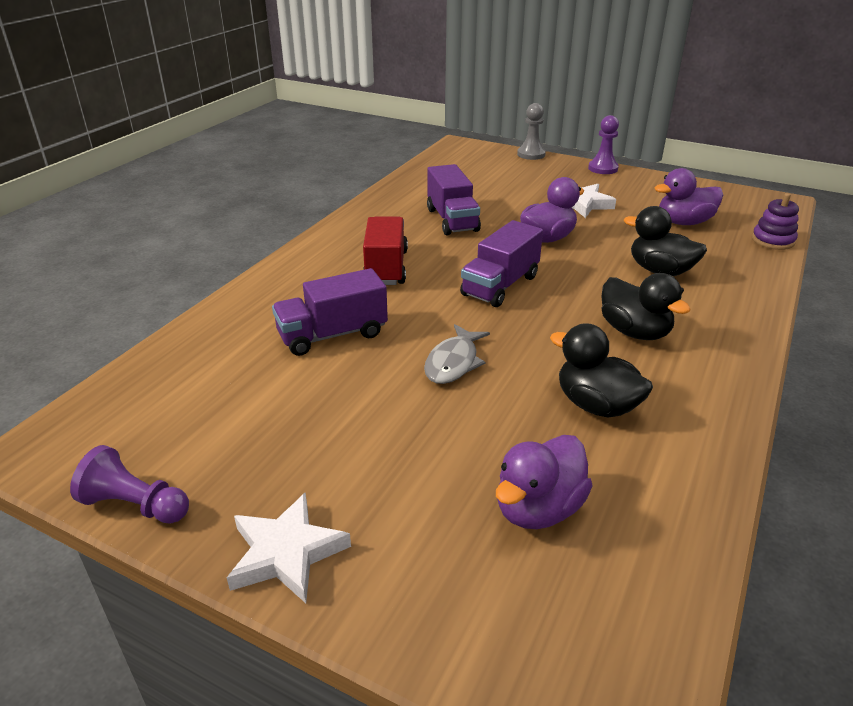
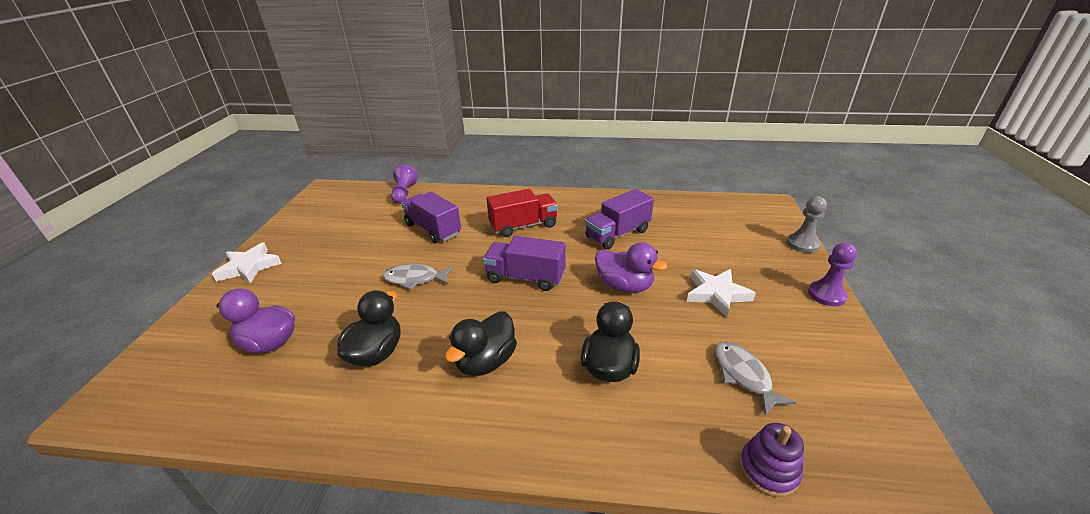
camera: 70 degrees right, 0 degrees up
(135, 505) = (286, 221): purple pawn -> purple pawn (404, 193)
(684, 222) = (743, 375): purple duck -> grey fish

